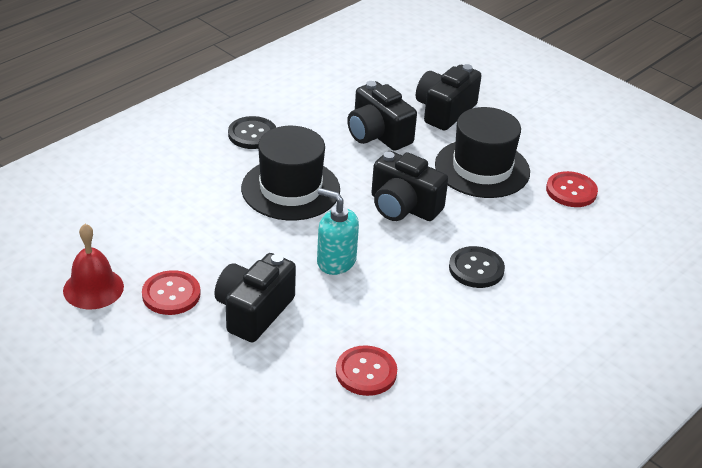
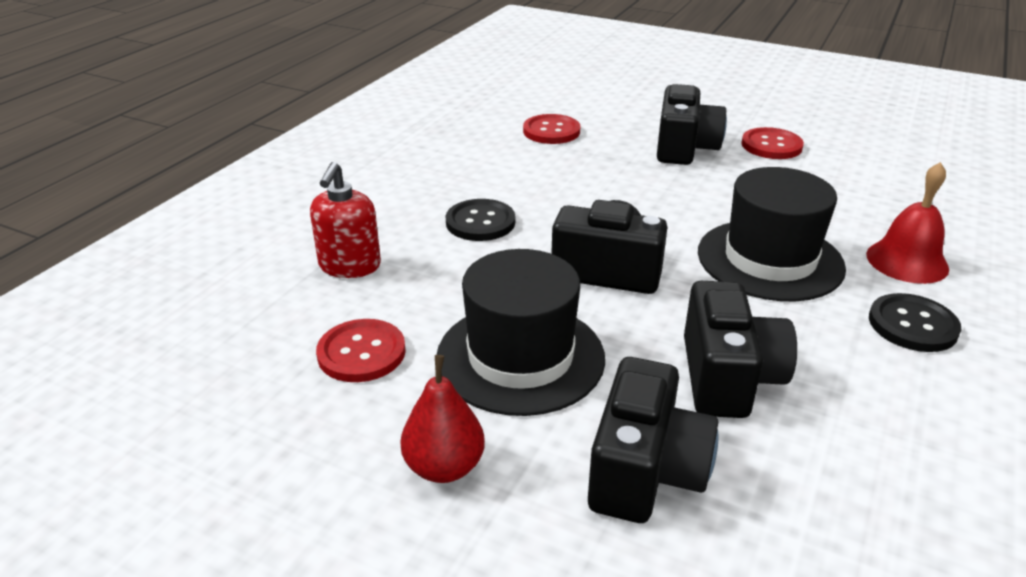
camera: 165 degrees right, 5 degrees down
(93, 288) = (842, 137): red bell -> red bell (907, 261)
(336, 261) = (643, 198): turquoise soap dispenser -> none
(378, 135) = (728, 377): black camera -> black camera turned 60 degrees clockwise
(534, 132) = (444, 467): none -> red pear
(579, 252) = (349, 266): none -> red soap dispenser

